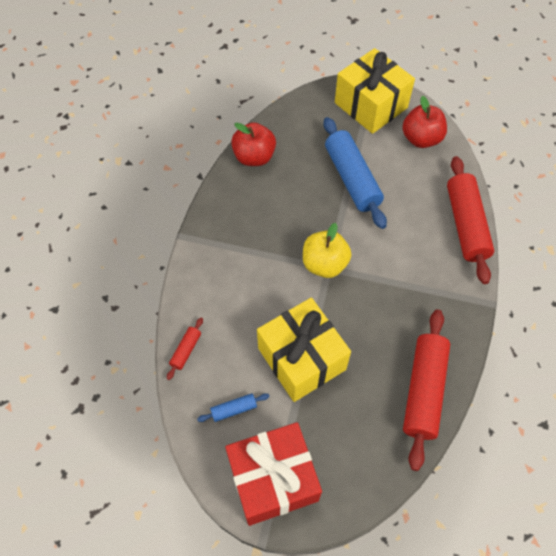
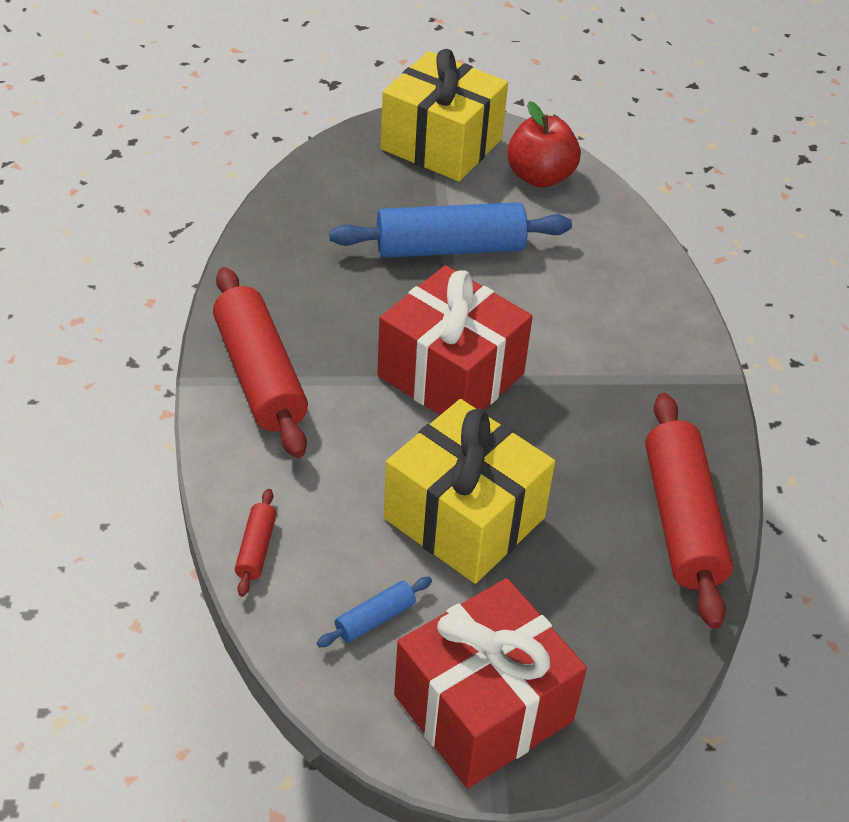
camera: 20 degrees left, 15 degrees down
(254, 157) = (273, 245): red apple -> none
(324, 264) = (450, 375): yellow apple -> red gift
(352, 178) = (450, 248): blue rolling pin -> blue rolling pin turned 60 degrees counterclockwise
(466, 224) = (655, 280): red rolling pin -> red rolling pin (260, 375)

